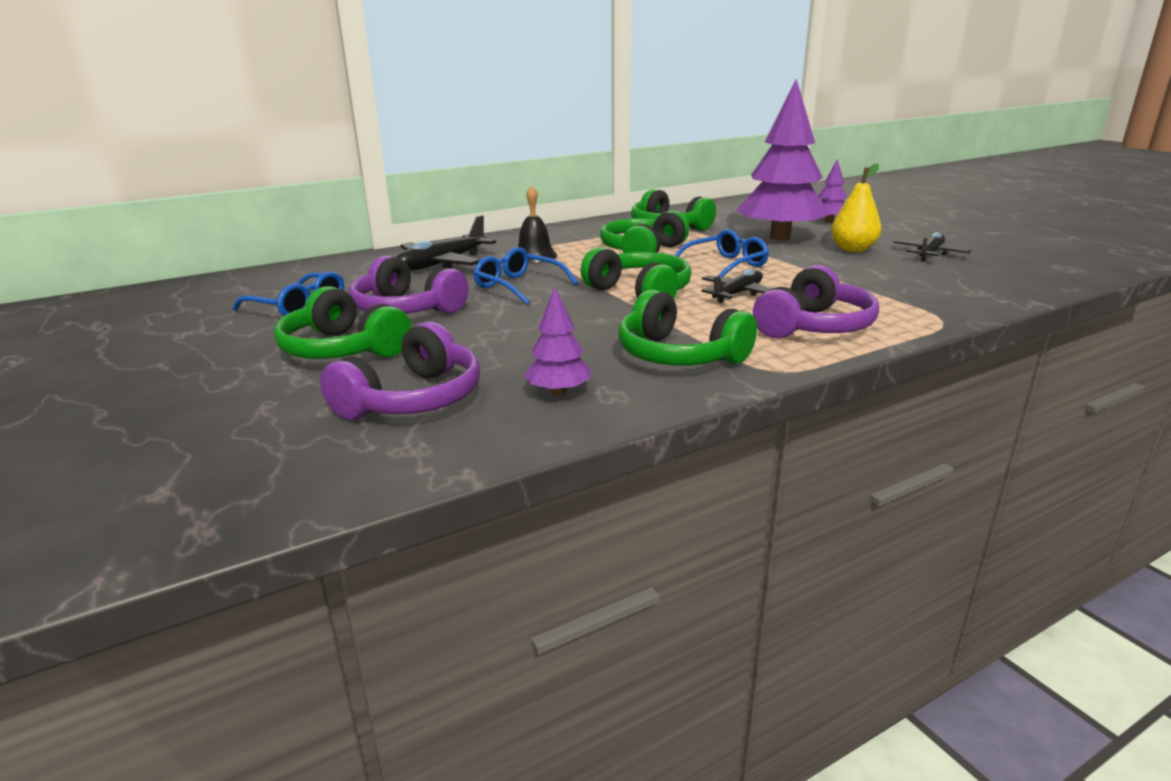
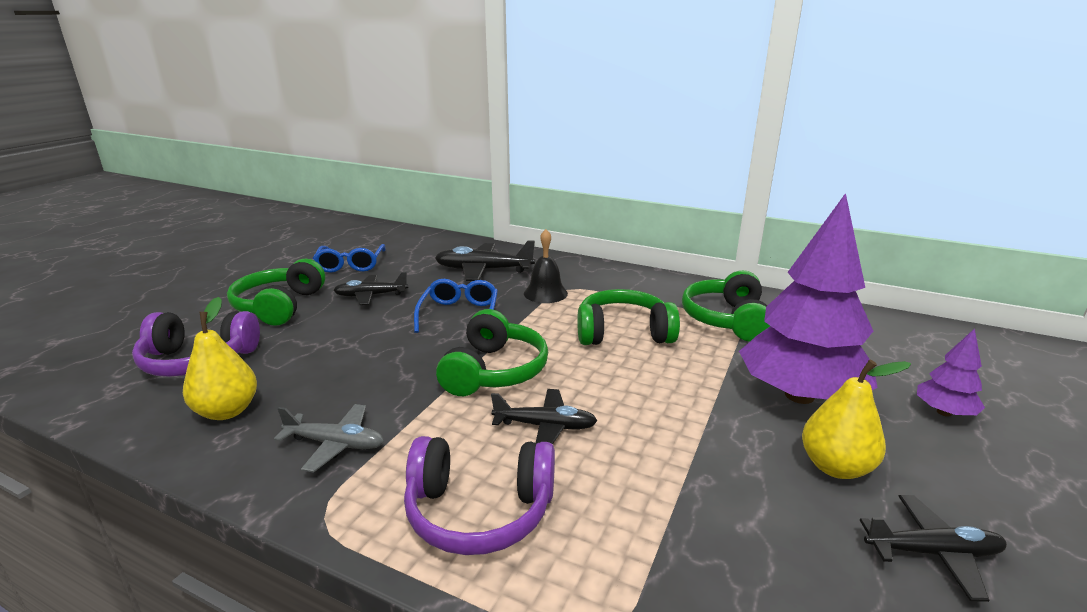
camera: 55 degrees right, 0 degrees up
(406, 309) = (370, 296): purple headphones -> black plane
(558, 392) = (227, 411): purple tree -> yellow pear
(679, 355) = (336, 444): green headphones -> grey plane
(725, 265) = (635, 390): blue glasses -> none

